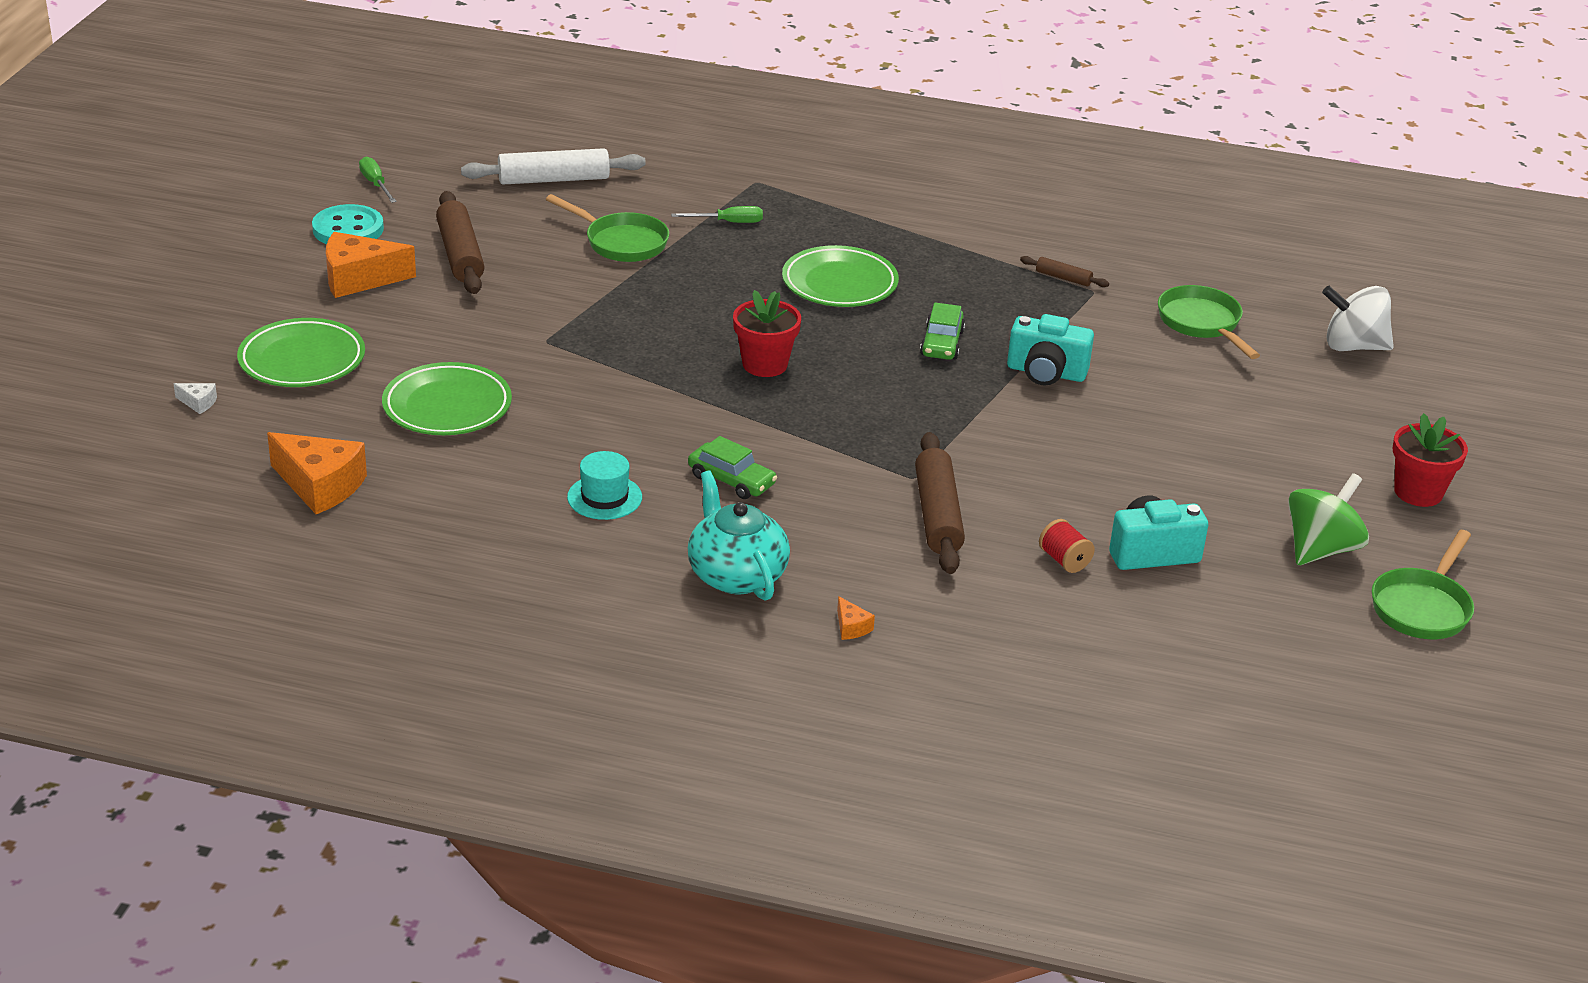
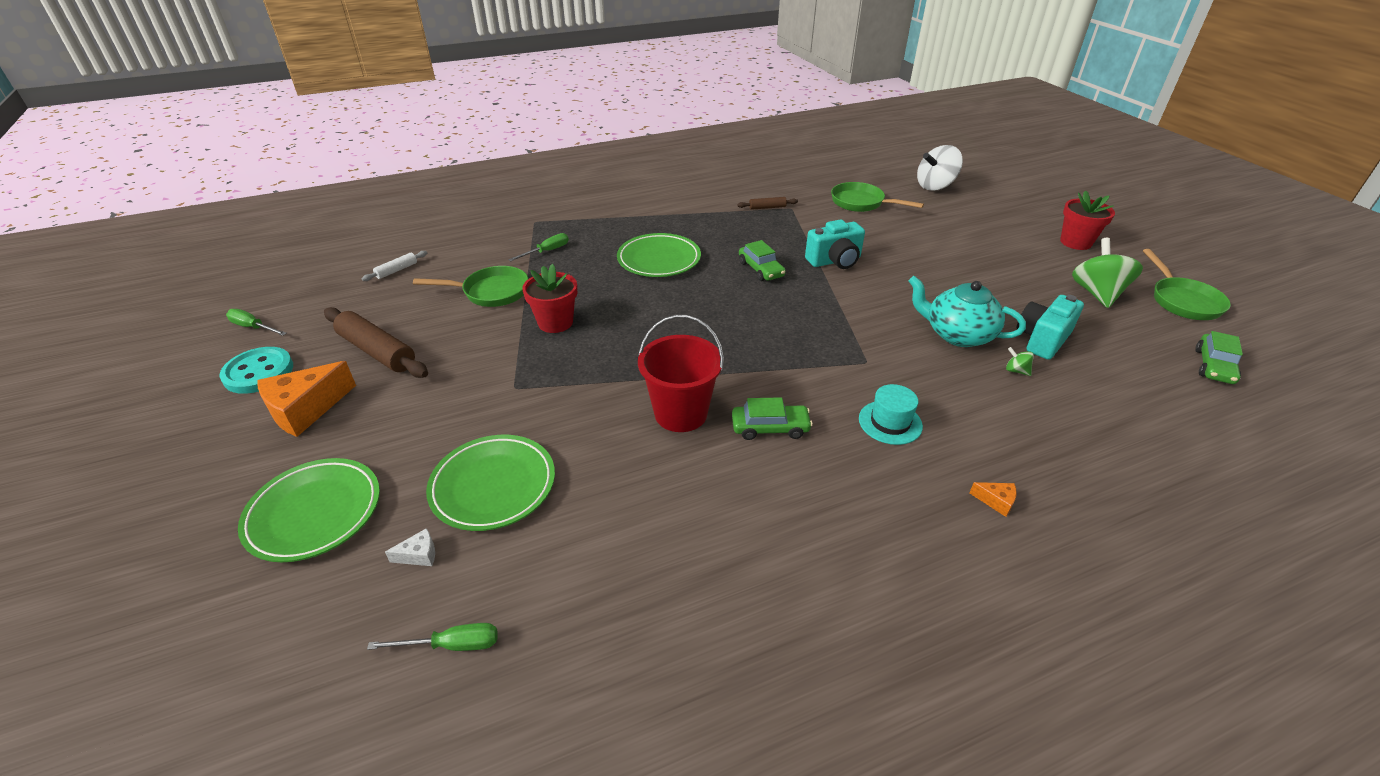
camera: 35 degrees left, 5 degrees up
(198, 403) = (234, 624): white cheese -> white cheese (419, 555)
(320, 486) = (452, 645): orange cheese -> green screwdriver
(553, 179) = (396, 270): white rolling pin -> white rolling pin, size x0.49
(604, 497) = (705, 497): turquoise hat -> turquoise hat (890, 422)
(666, 431) = (681, 413): none -> red bucket
(736, 575) = (874, 507): turquoise teapot -> turquoise teapot (957, 334)
(765, 364) = (682, 331): red flower pot -> red flower pot (555, 322)
(937, 515) = (915, 380): brown rolling pin -> none
(1064, 560) = (1016, 371): red spool -> green spinning top
(1312, 669) = (1214, 366): none -> green car

